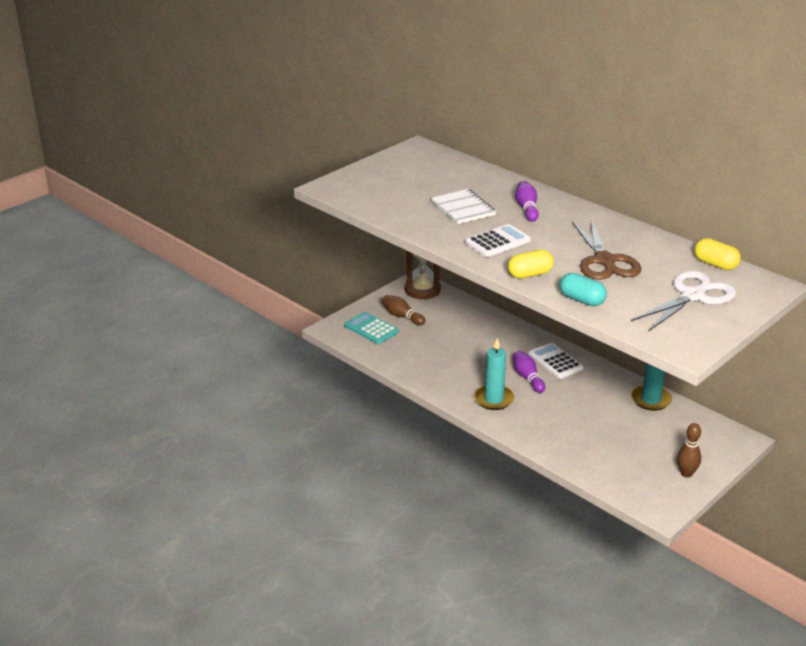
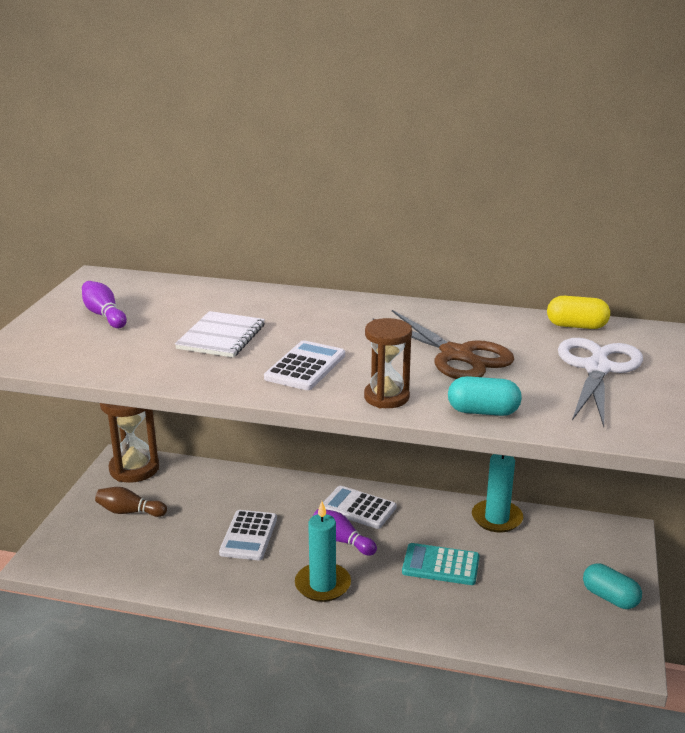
camera: 30 degrees left, 5 degrees down
(371, 329) = (97, 542): turquoise calculator -> turquoise calculator (440, 565)
(463, 208) = (221, 337): white notebook -> white notebook turned 75 degrees clockwise
(468, 355) = (249, 536): none -> white calculator
(527, 208) = (302, 317): purple bowling pin -> purple bowling pin (104, 315)
(530, 274) = (386, 397): yellow capsule -> brown hourglass
(686, 473) = (610, 597): brown bowling pin -> turquoise capsule

